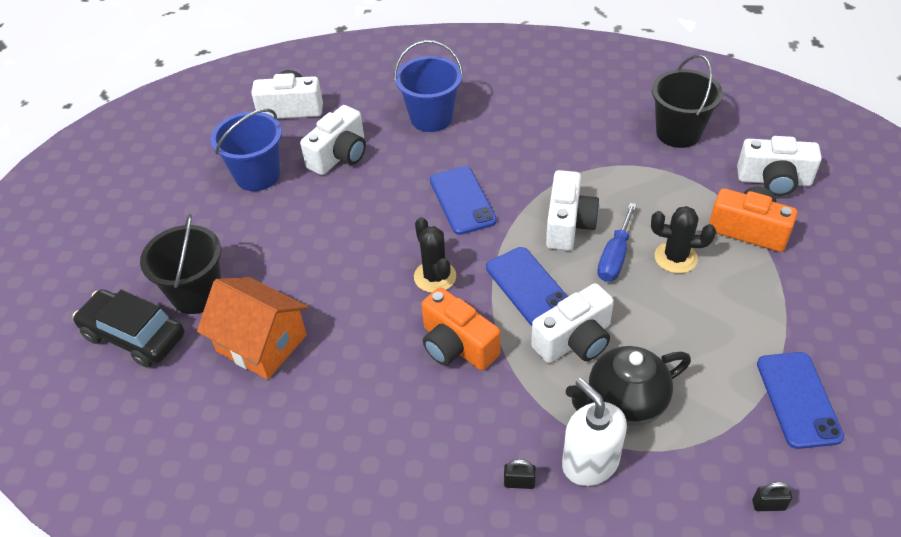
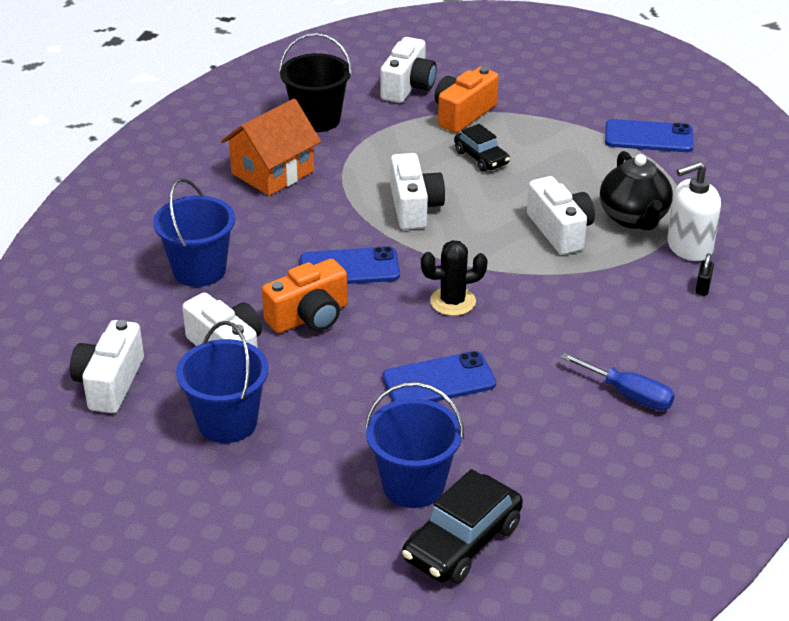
camera: 80 degrees left, 10 degrees down
(197, 294) = (413, 485): black bucket -> blue bucket
(262, 343) = (505, 434): orange house -> orange house (273, 172)
(457, 345) = (546, 300): orange camera -> orange camera (309, 317)
(528, 287) = (487, 245): blue phone -> blue phone (438, 380)
(568, 224) = (414, 207): white camera -> white camera turned 60 degrees clockwise
(615, 257) = (467, 189): blue screwdriver -> blue screwdriver (628, 394)
(675, 257) = (481, 158): black cactus -> black car
(768, 505) = (739, 173): black padlock -> none

